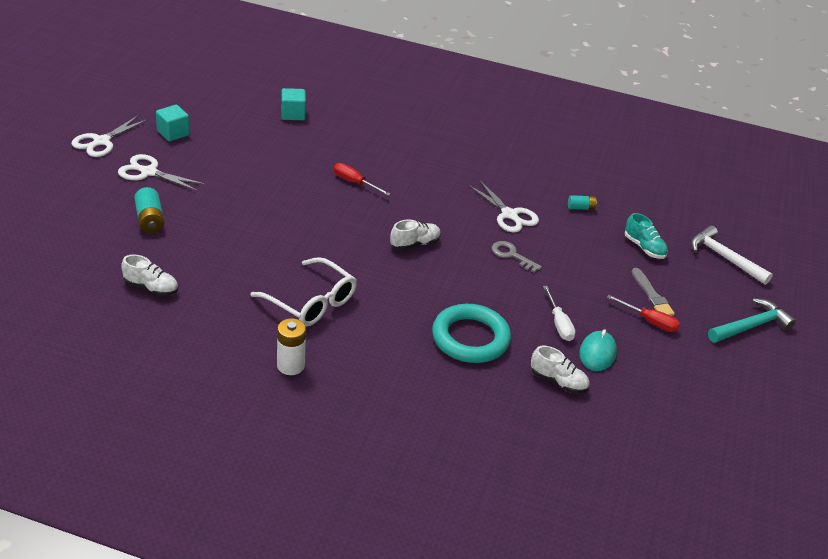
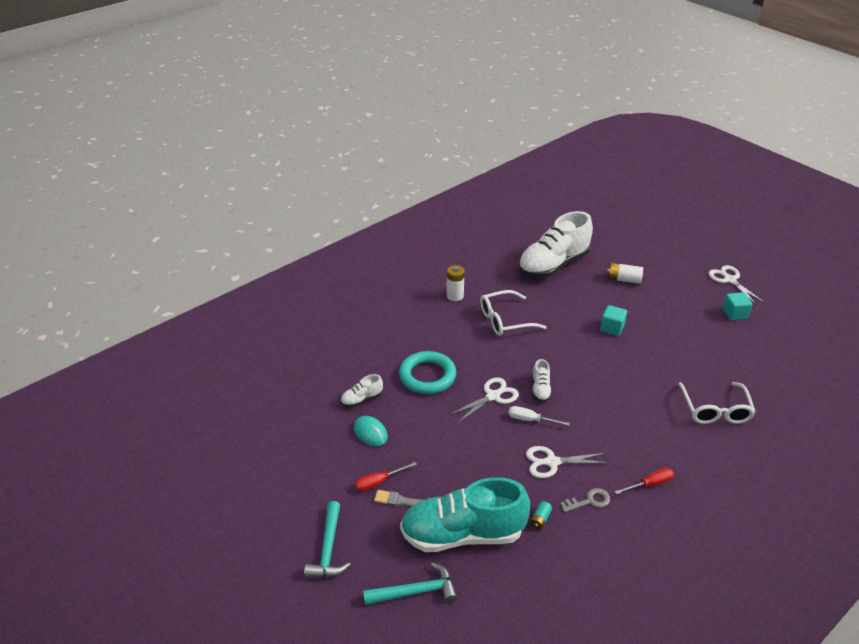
camera: 125 degrees right, 0 degrees up
(148, 172) = (682, 291): white scissors -> white scissors (493, 396)
(150, 220) = (624, 279): turquoise battery -> white battery
(151, 288) = (553, 265): white shoe -> white shoe, size x2.37
(293, 114) = (753, 385): turquoise cube -> turquoise cube (612, 328)
(348, 132) = (715, 409): none -> white glasses
(355, 182) = (634, 386): red screwdriver -> red screwdriver (650, 484)
(512, 255) = (499, 438): grey key -> grey key (589, 501)
(559, 324) = (411, 427): white screwdriver -> white screwdriver (530, 420)
(644, 248) = (462, 534): turquoise shoe -> turquoise shoe, size x2.37
(724, 257) = (416, 592): white hammer -> turquoise hammer

